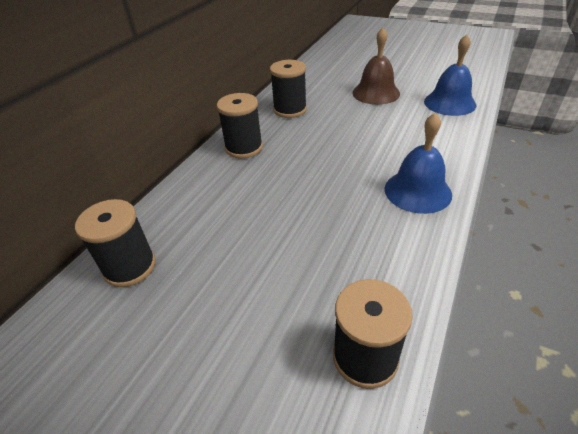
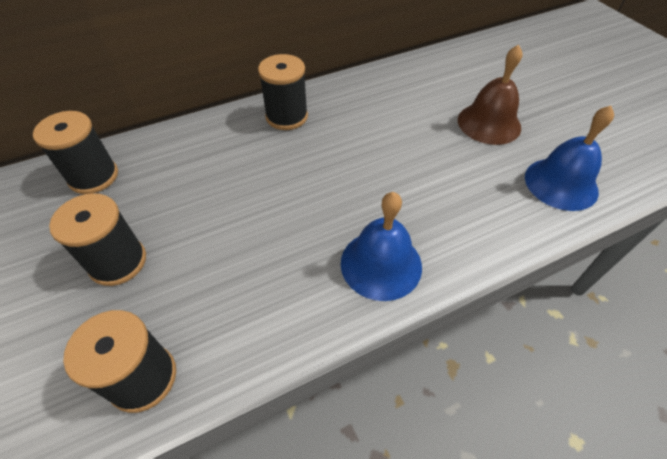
camera: 35 degrees right, 10 degrees up
(290, 110) = (375, 97): black spool -> black spool (118, 262)

